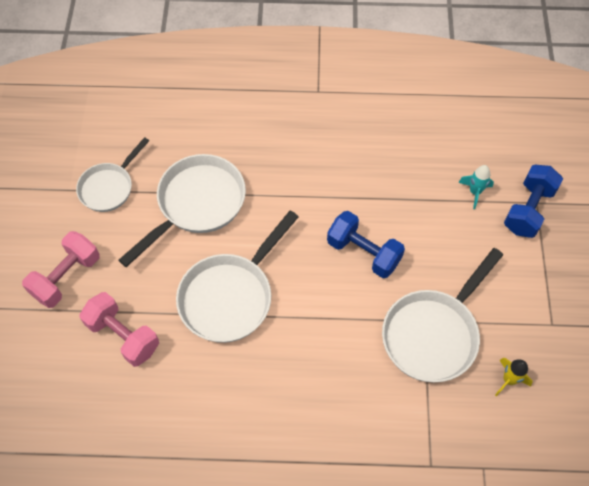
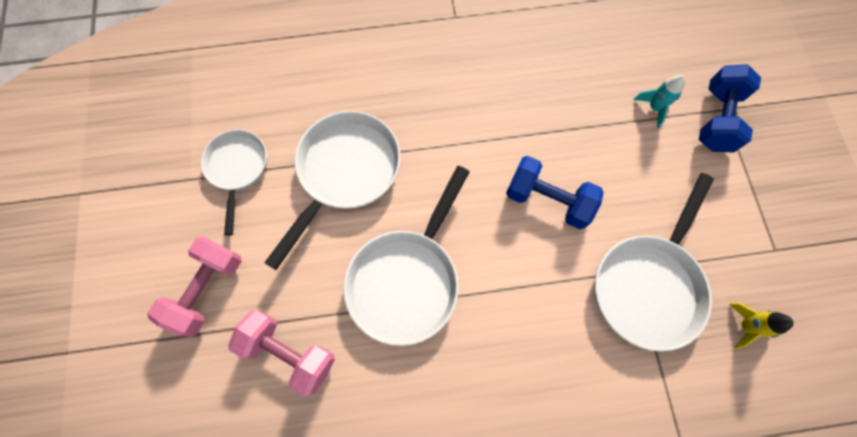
camera: 10 degrees left, 10 degrees up
(109, 187) = (237, 169): white pan -> white pan turned 150 degrees clockwise

